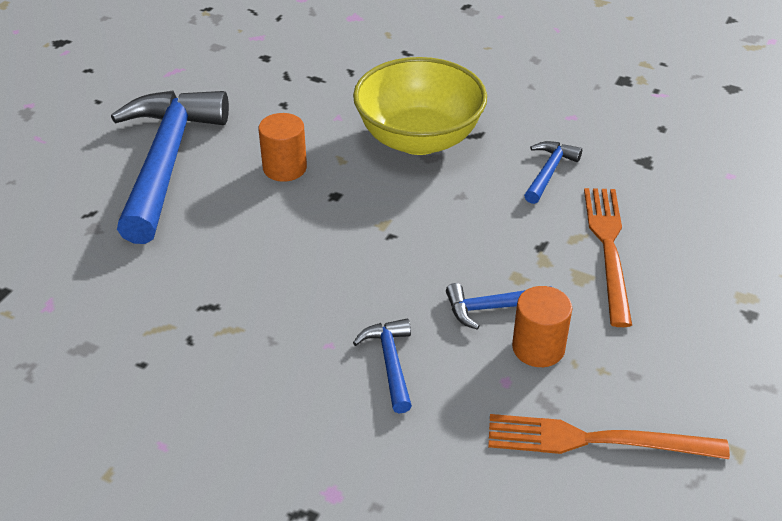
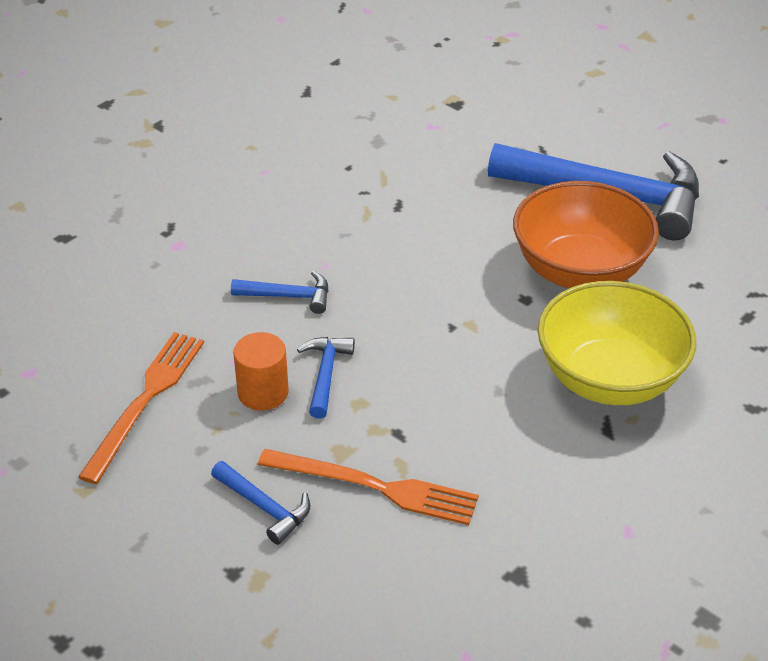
camera: 105 degrees right, 0 degrees up
(285, 168) = (579, 271): orange cylinder -> orange bowl
(549, 172) = (520, 475): blue hammer -> blue hammer (265, 507)

